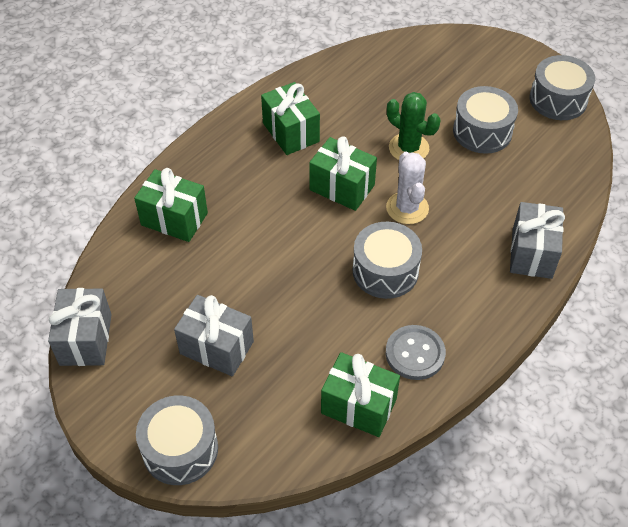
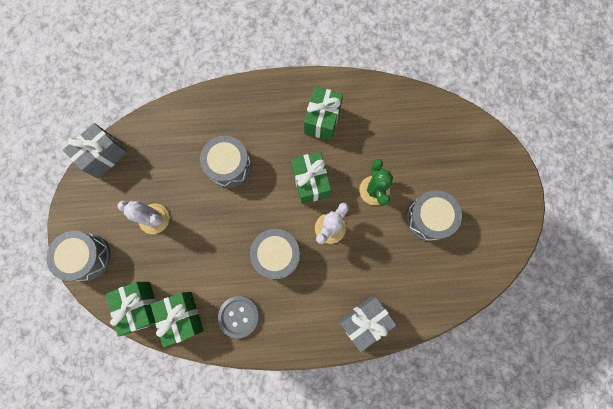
camera: 45 degrees right, 25 degrees up
(174, 219) = (208, 122): green gift -> green gift (141, 306)
(216, 347) = (154, 218): grey gift -> white cactus
(558, 99) = (501, 239): grey drum -> grey drum (229, 166)

